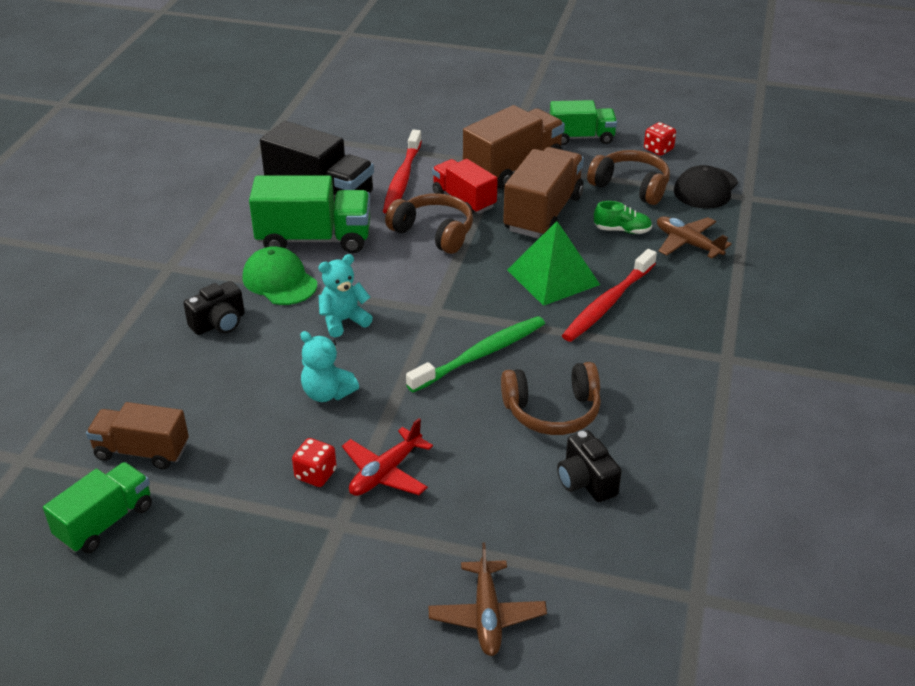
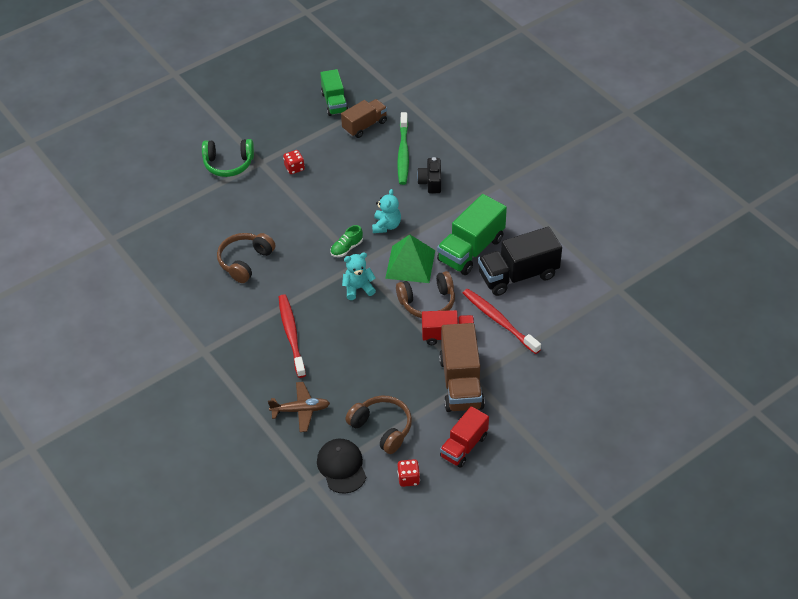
camera: 130 degrees right, 10 degrees up
(279, 281) = (445, 218): green cap -> none
(327, 393) = (340, 195): turquoise teddy bear -> turquoise teddy bear (358, 288)
(381, 564) = (228, 164): none -> green headphones
(385, 473) = (272, 188): red plane -> none
(481, 355) = (308, 260): green toothbrush -> green toothbrush (403, 153)
(487, 615) = (174, 178): brown plane -> none
(543, 213) = (397, 364): brown truck -> none
(553, 277) = (336, 327): green pyramid -> green pyramid (410, 264)
(581, 137) = (464, 446): green truck -> red truck
(585, 481) = (196, 245): black camera -> none
(622, 230) = (344, 389): green shoe -> green shoe (346, 248)
(631, 187) = (382, 428): brown headphones -> brown headphones turned 120 degrees counterclockwise

